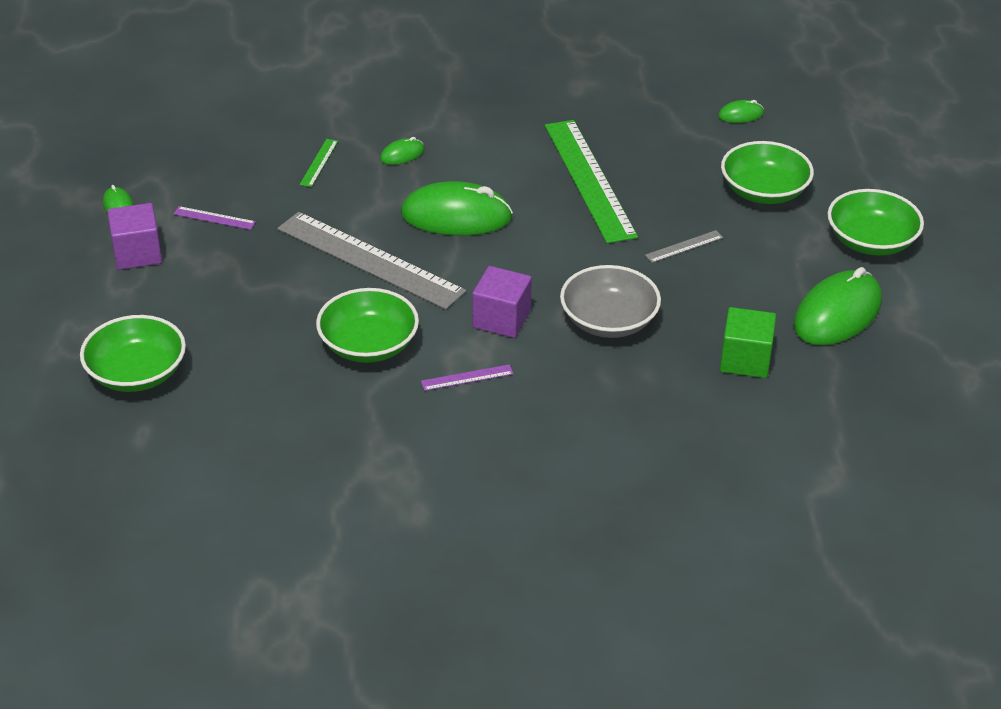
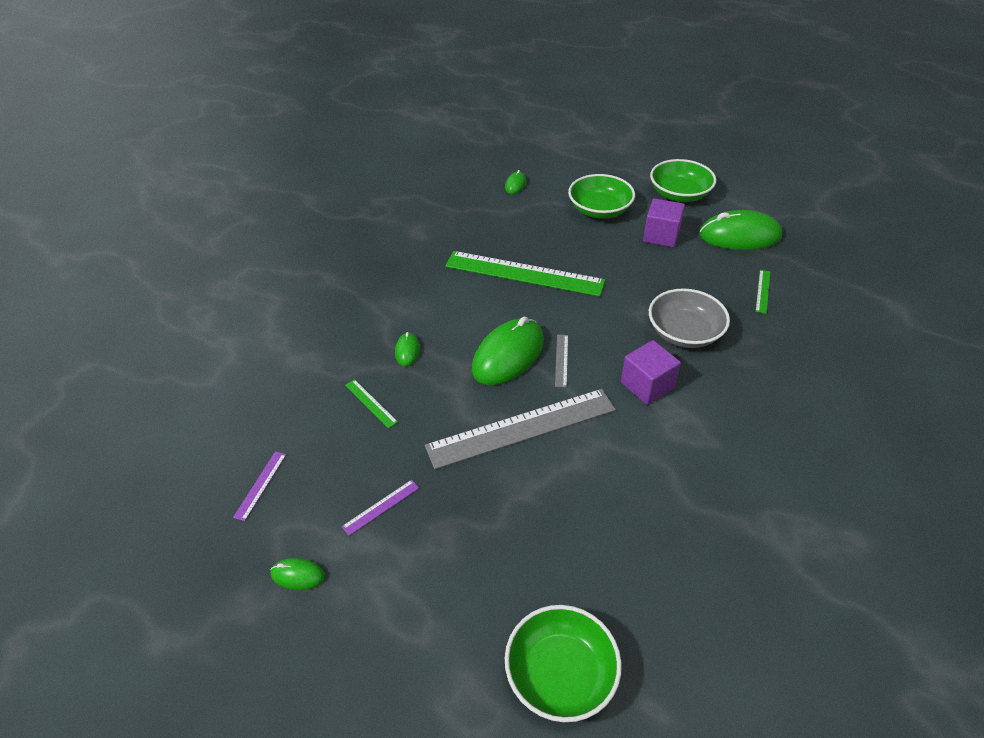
camera: 55 degrees left, 5 degrees up
(137, 253) = (382, 591): purple cube -> purple cube (661, 235)
(368, 345) = (628, 476): green bowl -> none
(467, 377) = (704, 435): purple ruler -> purple ruler (260, 485)
(684, 246) = (629, 265): grey ruler -> grey ruler (561, 360)
(745, 360) = (763, 291): green cube -> green ruler
(837, 313) = (739, 236): green mouse -> green mouse turned 75 degrees counterclockwise

